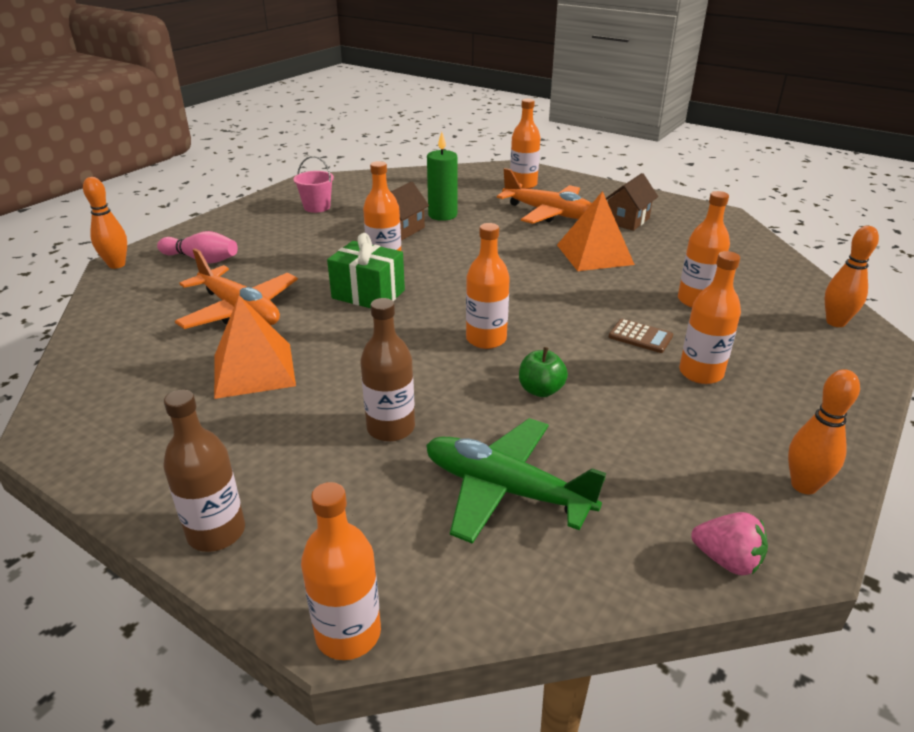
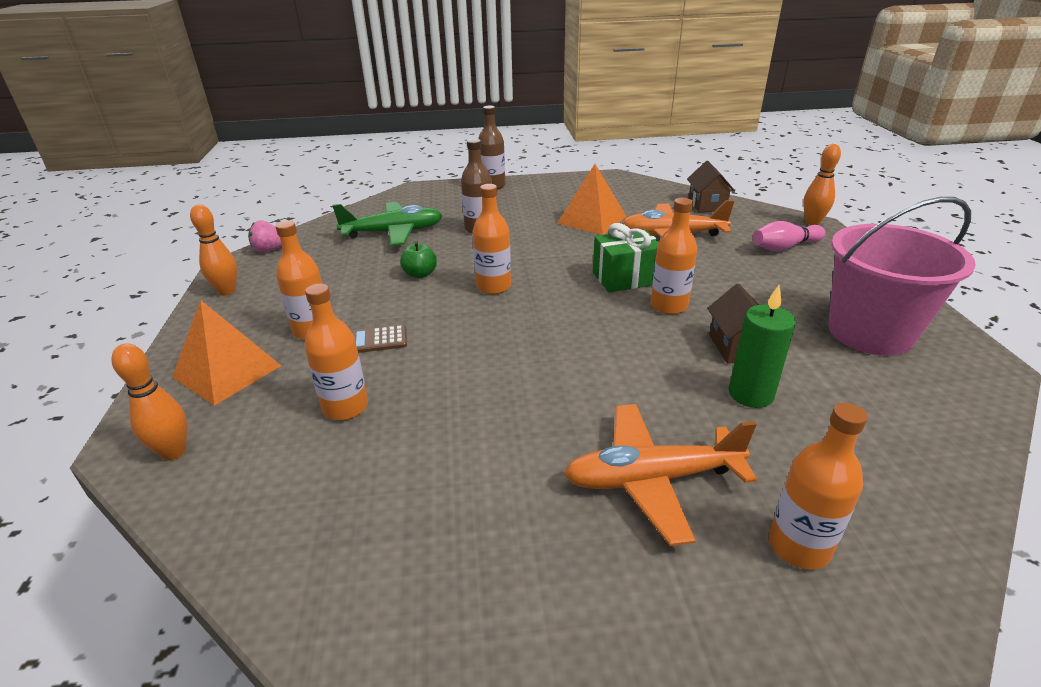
camera: 140 degrees right, 0 degrees up
(317, 207) = (870, 332): pink bucket -> pink bucket, size x2.20
(348, 633) = (409, 189): orange bottle -> none
(594, 254) = (506, 423): orange pyramid -> orange pyramid (227, 371)
(627, 220) = (532, 533): brown house -> brown house (707, 205)

